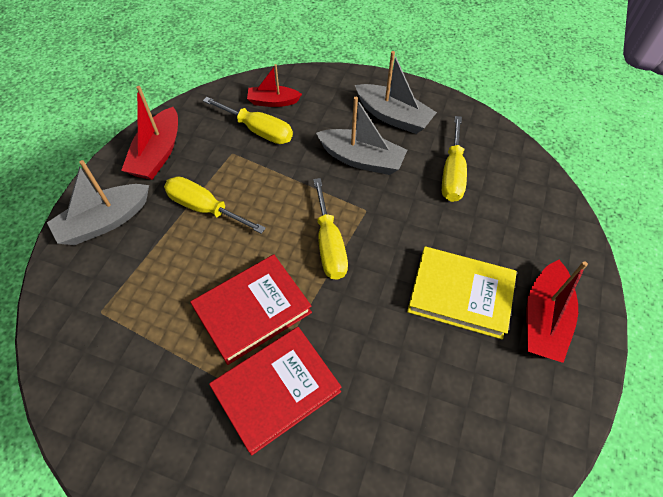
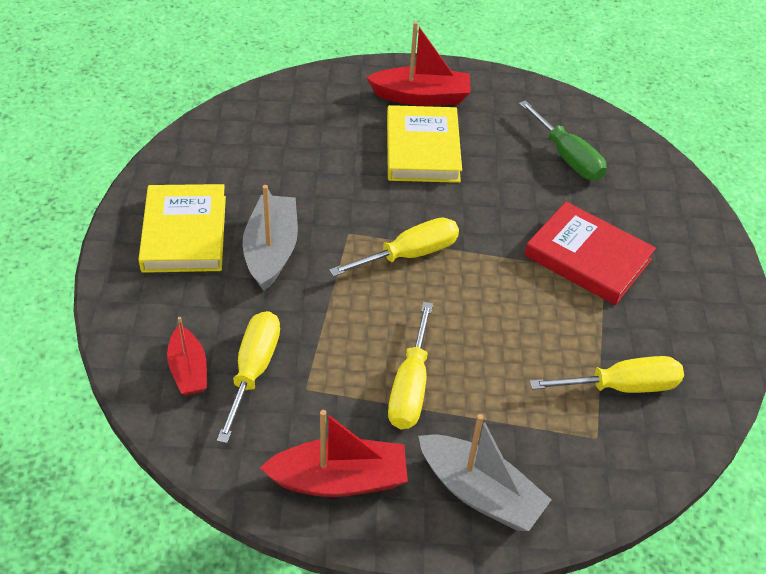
camera: 110 degrees left, 10 degrees down
(252, 310) = (520, 298): red book -> none
(393, 116) = (184, 233): grey boat -> yellow book
(424, 436) = (567, 157): none -> green screwdriver
(452, 173) = (266, 170): yellow screwdriver -> yellow screwdriver (622, 386)

